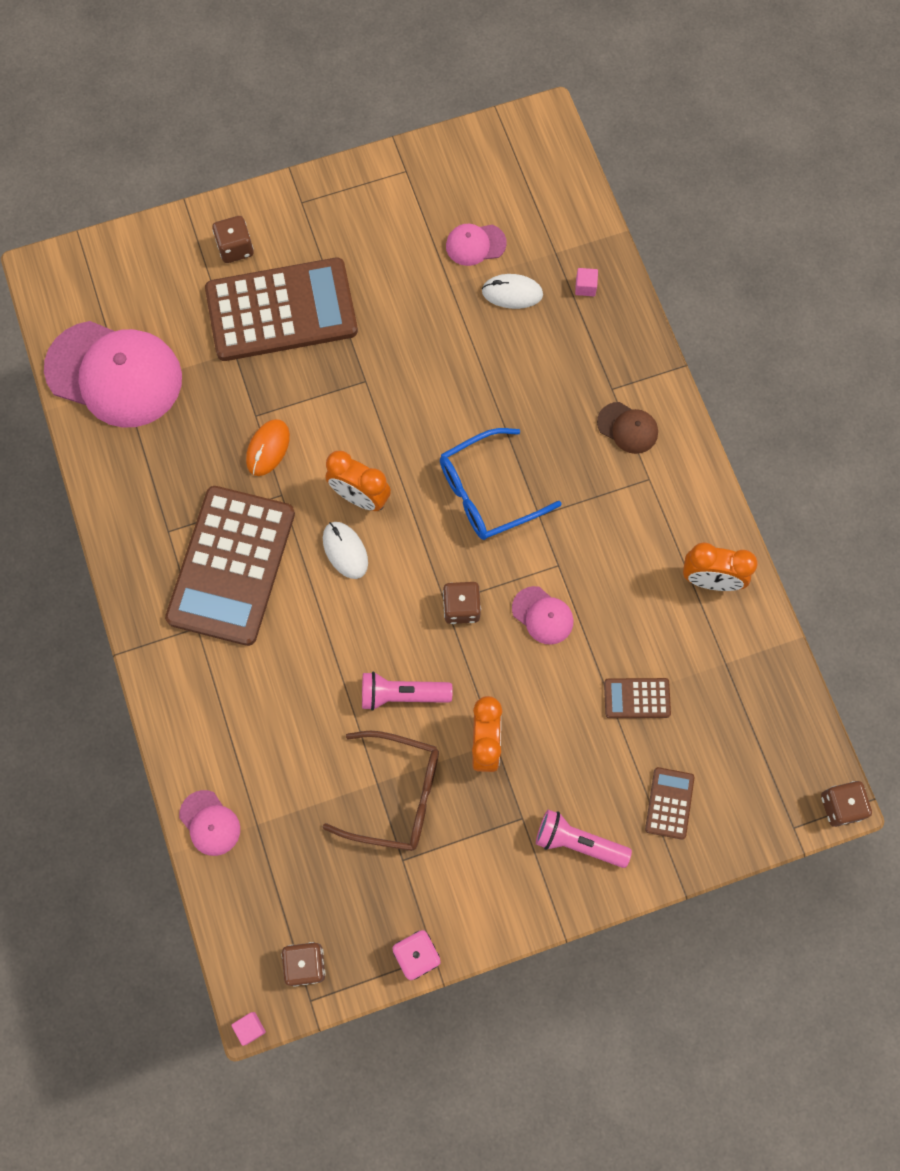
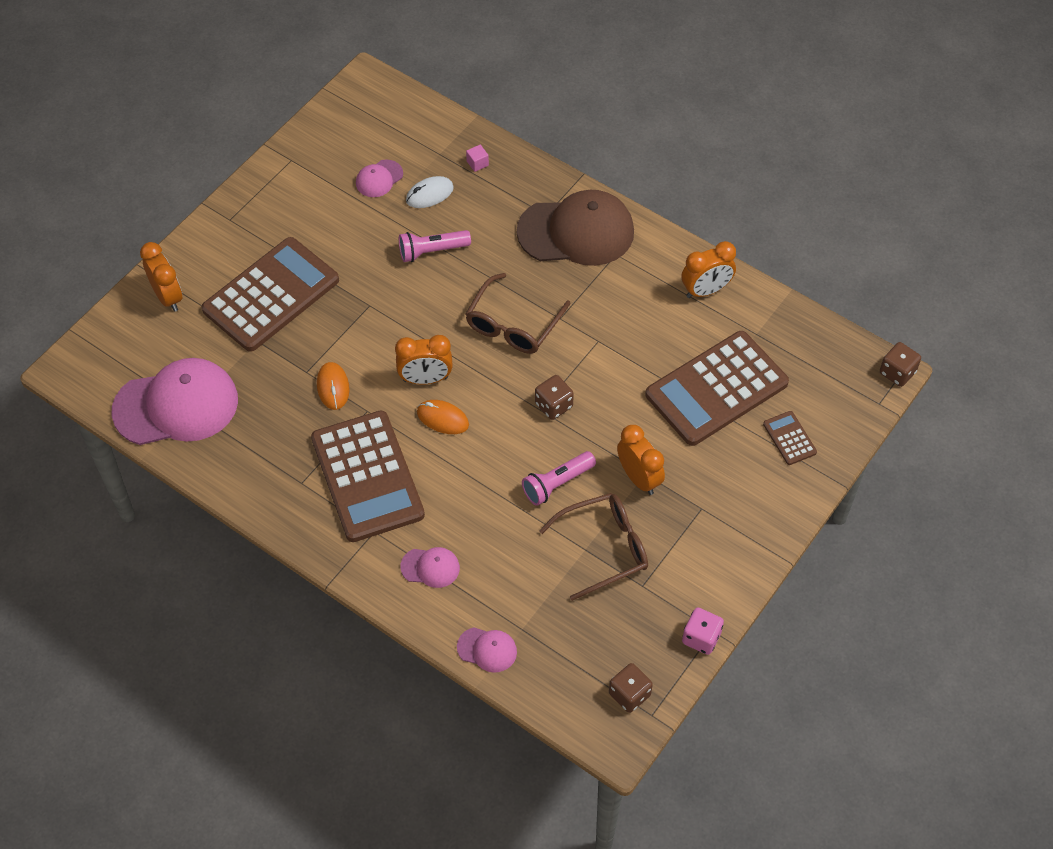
camera: 35 degrees left, 15 degrees down
(186, 252) = (167, 297): none -> orange clock
(235, 248) = (203, 274): brown dice -> none
(250, 1028) = (624, 760): pink cube -> none
(345, 551) = (442, 419): white mouse -> orange mouse
(488, 492) = (513, 324): blue glasses -> brown glasses
(542, 615) = (613, 377): pink cap -> pink cap (430, 567)
(578, 842) = (750, 499): pink flashlight -> pink flashlight (432, 251)
(627, 428) = (576, 232): brown cap -> brown cap, size x2.24
(637, 698) = (716, 389): brown calculator -> brown calculator, size x2.38

